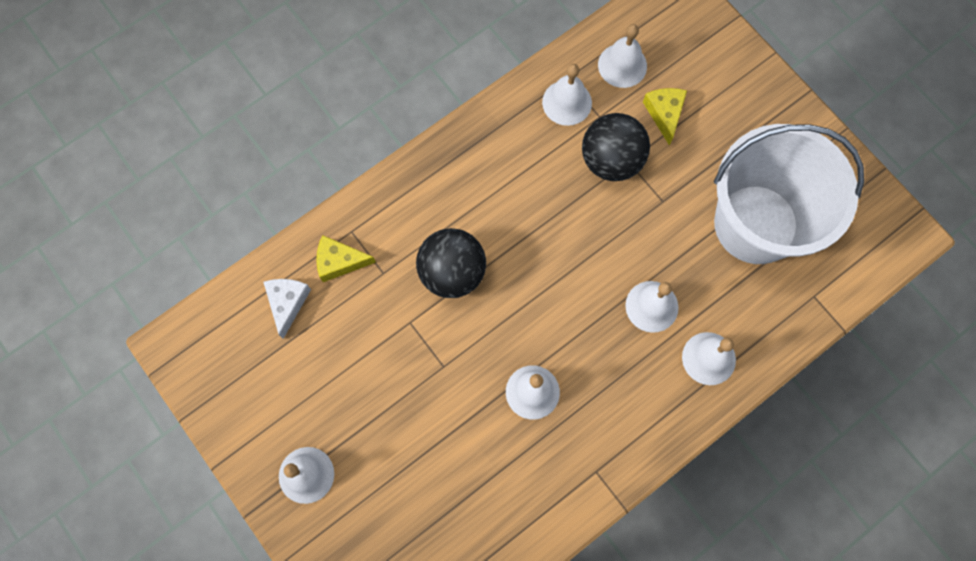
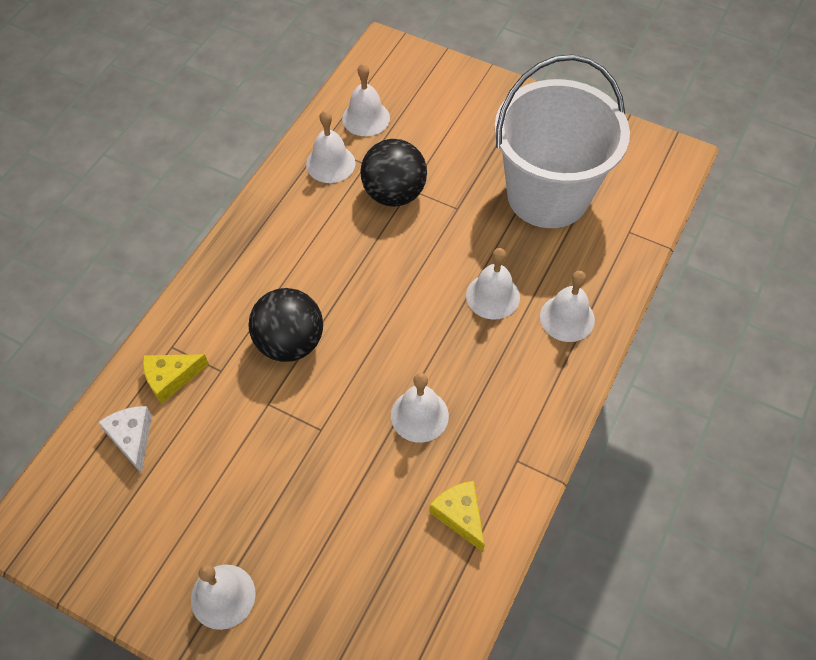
camera: 25 degrees left, 15 degrees down
(664, 114) = (422, 141): yellow cheese -> yellow cheese (460, 515)

